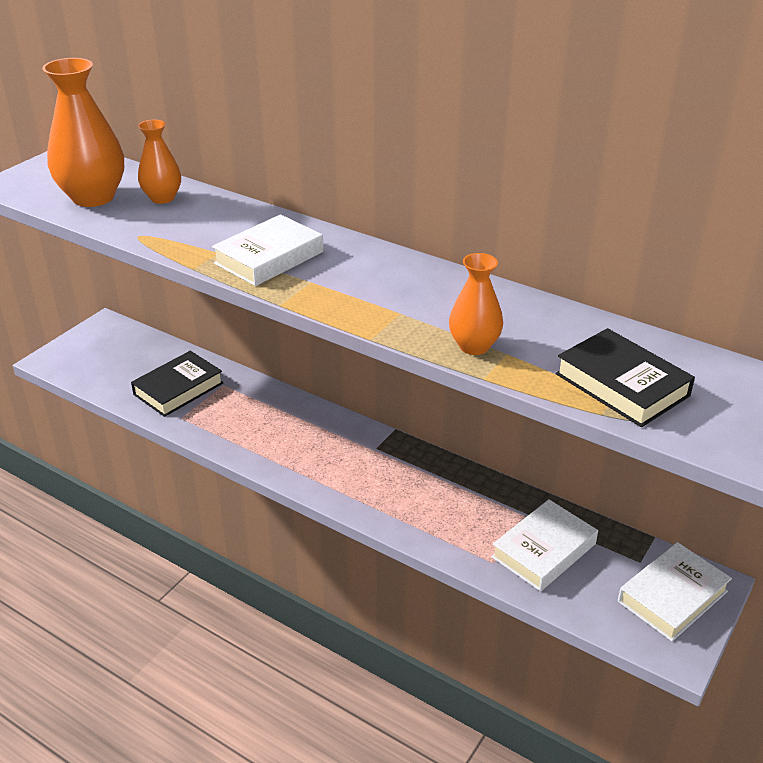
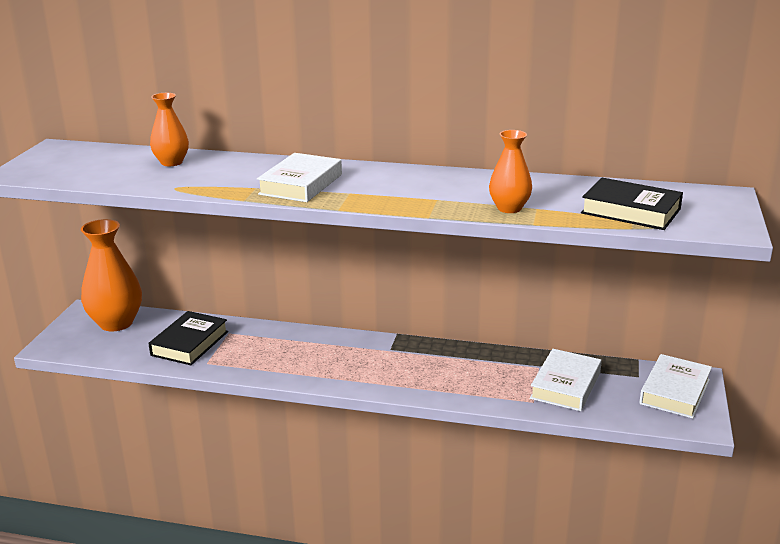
camera: 20 degrees left, 10 degrees down
(93, 197) = (107, 170): orange vase -> orange vase (116, 323)

